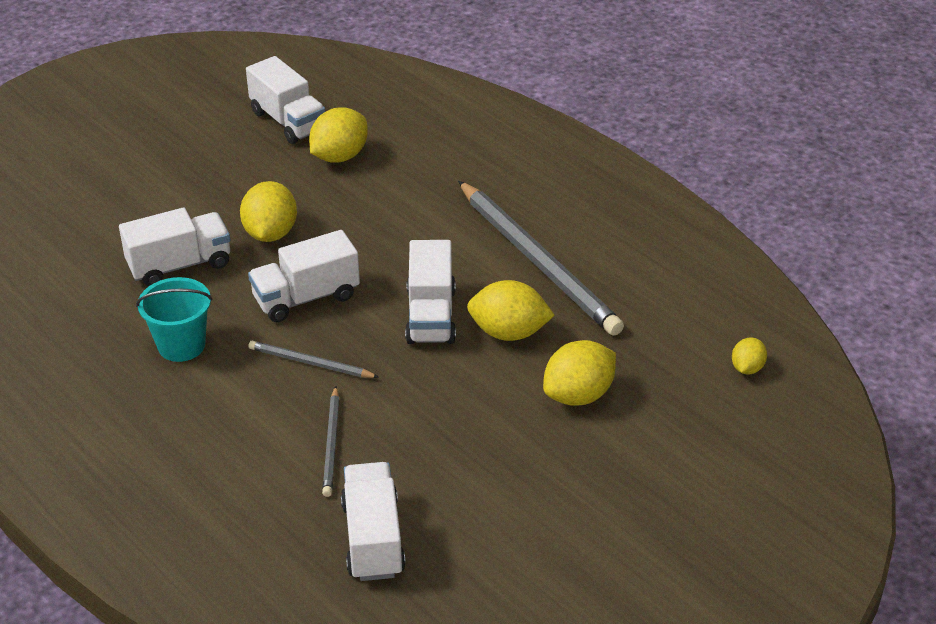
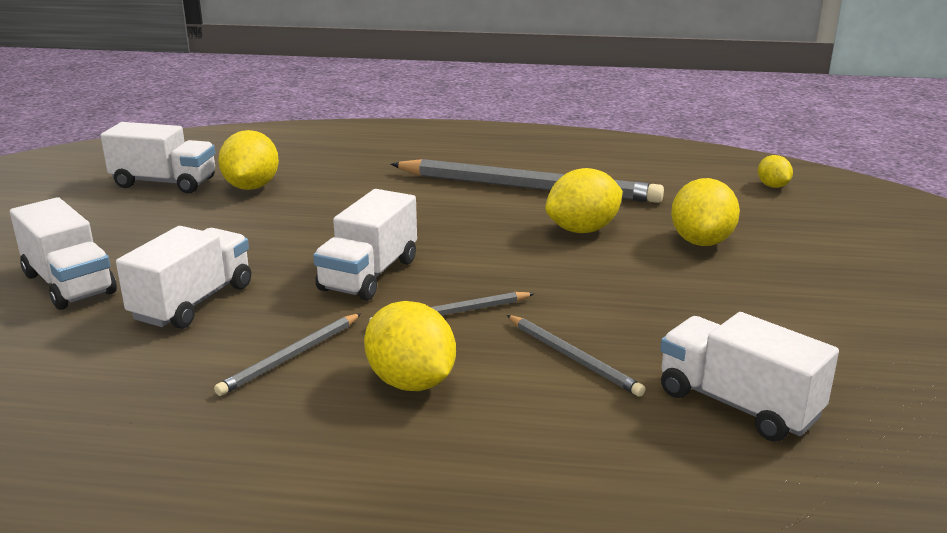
camera: 40 degrees left, 15 degrees down
(181, 345) = (291, 357): turquoise bucket -> grey pencil
(270, 233) = (260, 249): yellow lemon -> yellow lemon (411, 382)
(430, 315) = (502, 244): white truck -> white truck (69, 284)

